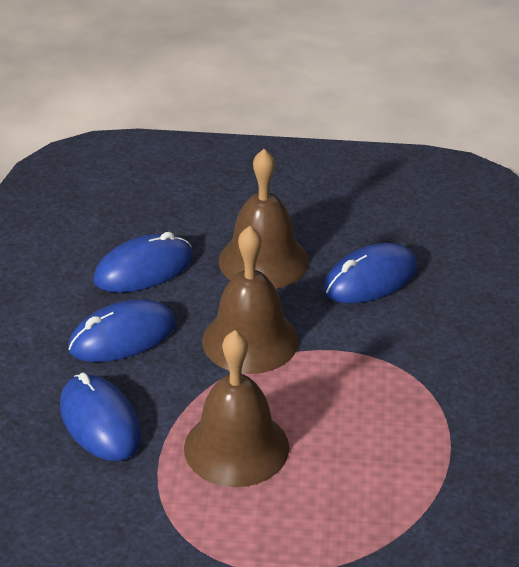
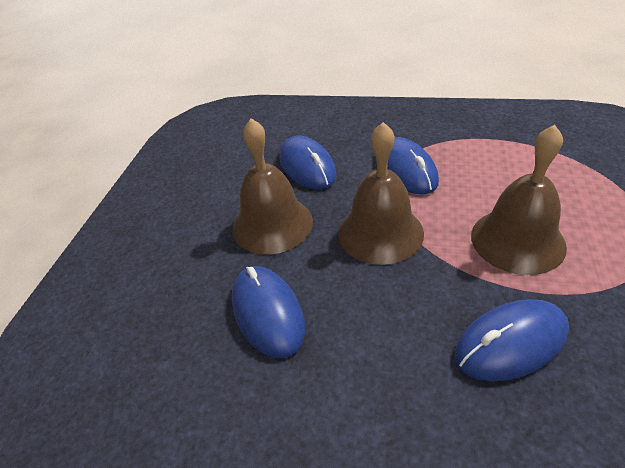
camera: 80 degrees left, 5 degrees up
(122, 337) = (376, 328): blue mouse -> blue mouse (405, 169)

